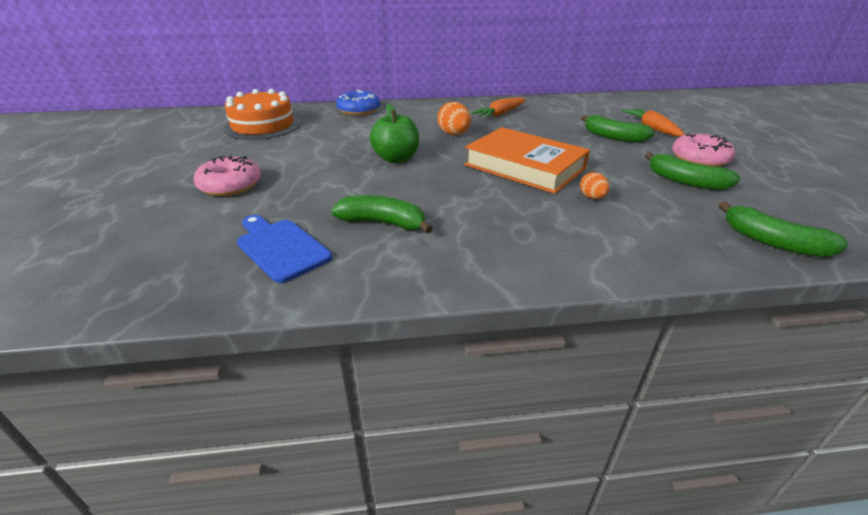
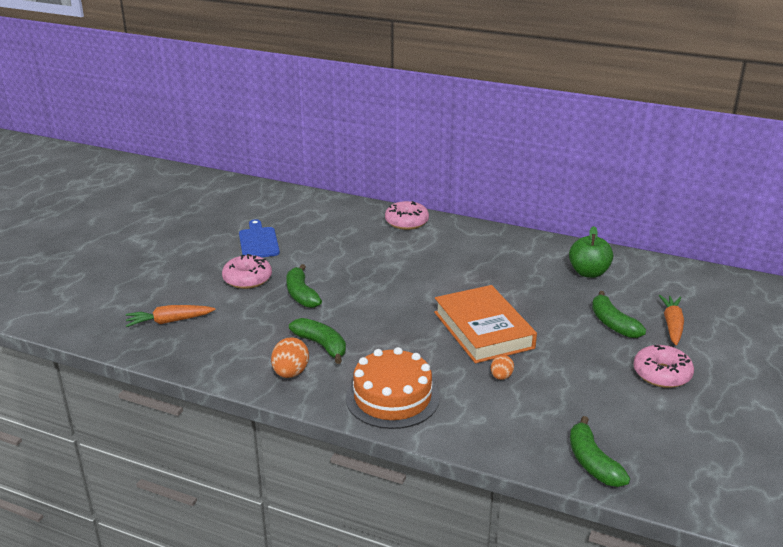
camera: 30 degrees right, 5 degrees down
(263, 126) = (312, 220): orange cake -> orange cake (392, 397)
(281, 247) = (244, 342): blue cutting board -> blue cutting board (258, 241)
(359, 110) = (406, 222): blue donut -> pink donut
(396, 159) = (386, 289): green apple -> green apple (588, 273)
(454, 134) = (462, 276): orange egg -> orange egg (290, 373)
(500, 114) = (536, 262): orange carrot -> orange carrot (169, 321)
(685, 181) = (607, 390): green banana -> green banana (301, 294)

